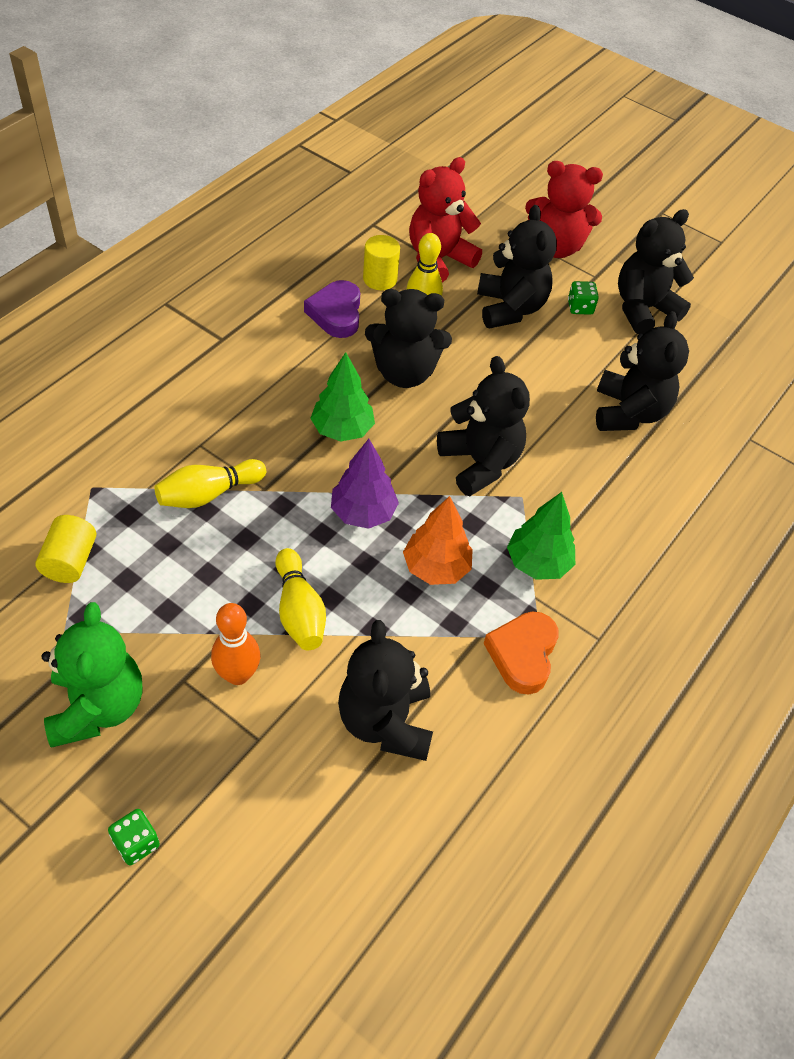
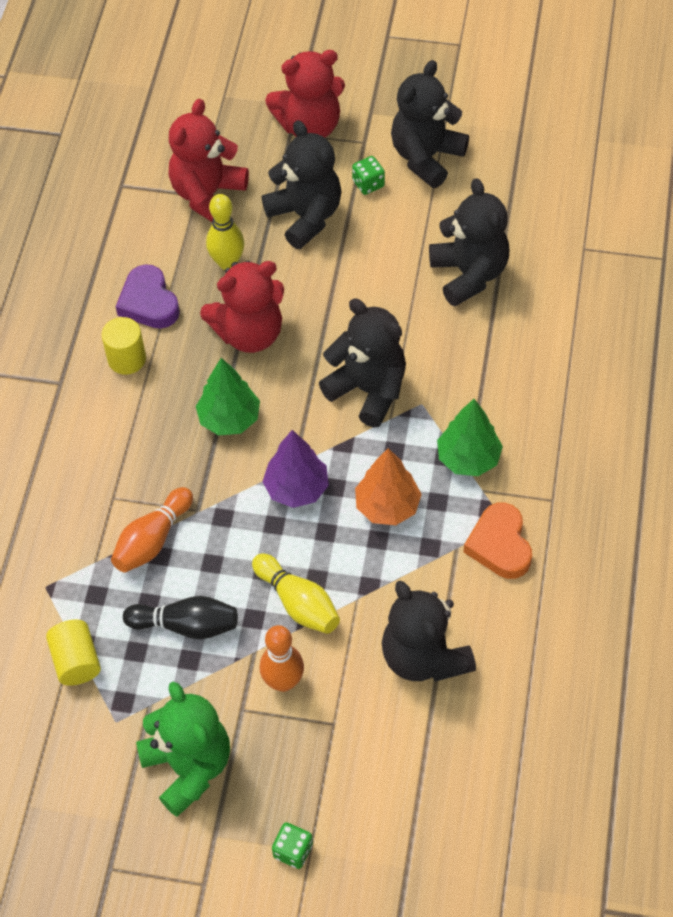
camera: 20 degrees left, 5 degrees up
(186, 579) = (186, 625): none -> black bowling pin
(209, 494) = (153, 540): yellow bowling pin -> orange bowling pin
(380, 279) = (166, 244): yellow cylinder -> yellow cylinder (127, 359)
(404, 372) = (249, 333): black teddy bear -> red teddy bear

